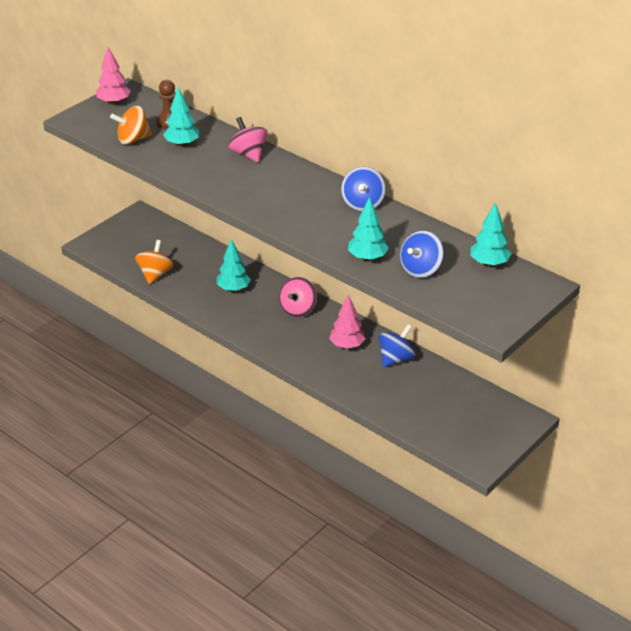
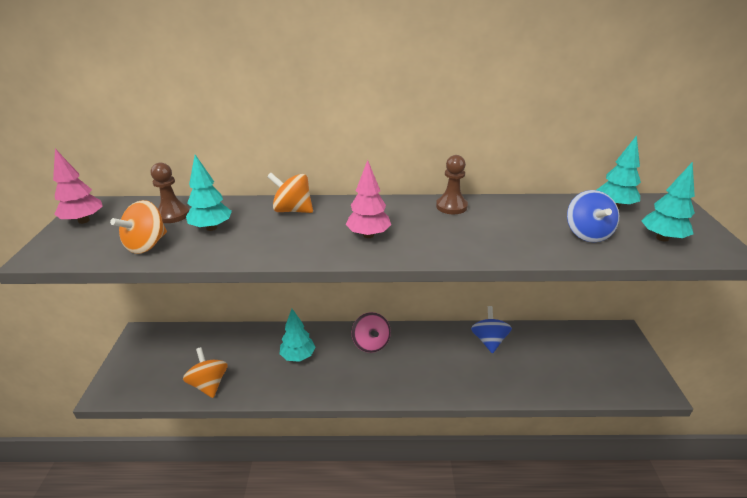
camera: 40 degrees left, 5 degrees down
(248, 154) = (292, 210): pink spinning top -> orange spinning top
(347, 345) = (443, 352): pink tree -> pink tree (368, 235)
(363, 204) = (451, 206): blue spinning top -> brown pawn
(367, 258) = (535, 246): turquoise tree -> turquoise tree (662, 238)

